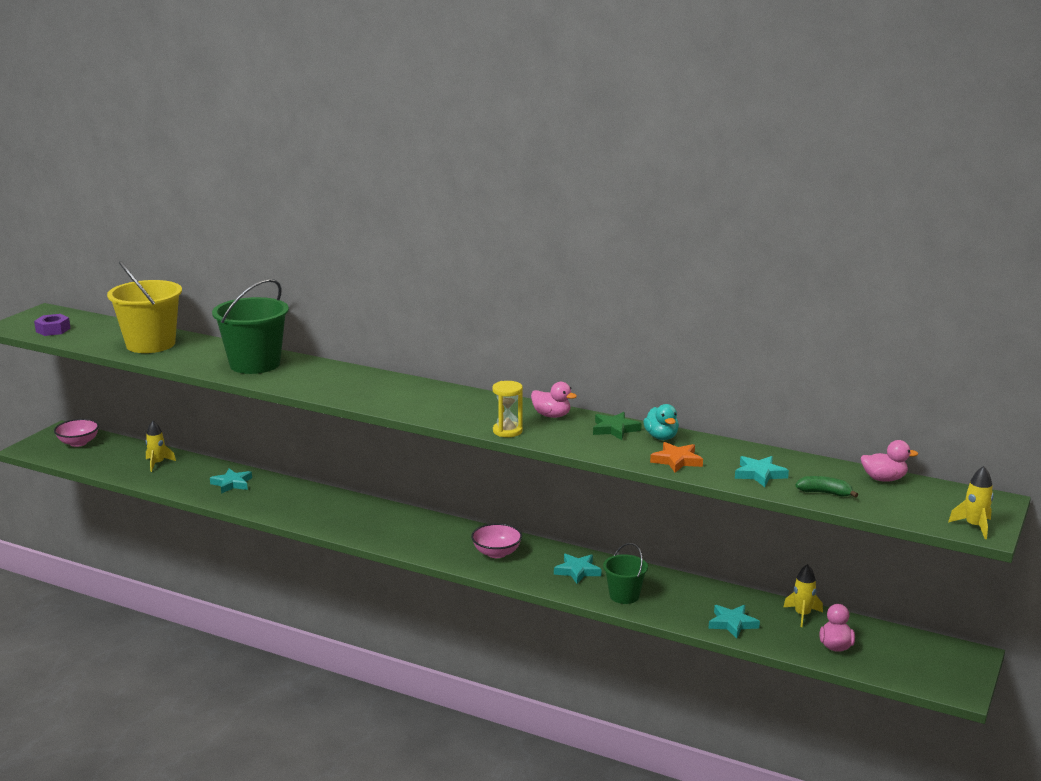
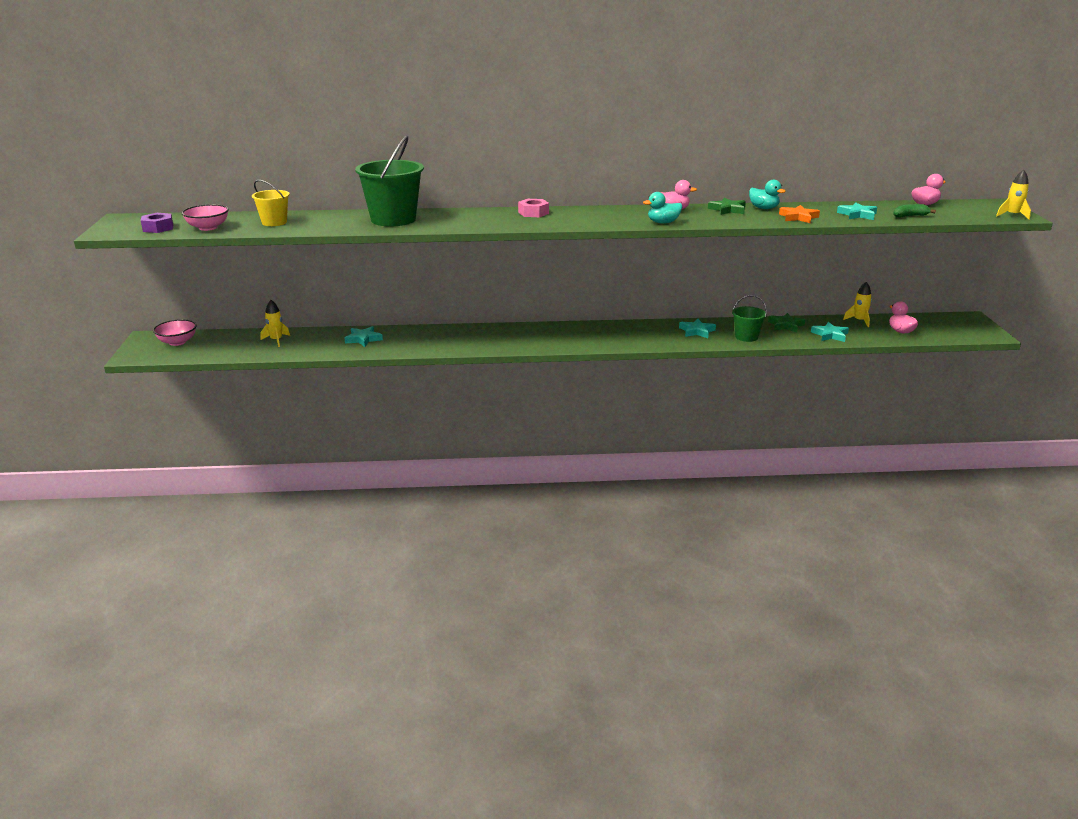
camera: 30 degrees left, 5 degrees up
(150, 344) = (274, 222): yellow bucket -> yellow bucket, size x0.54
(398, 386) = (533, 213): none -> pink nut
(496, 553) = (629, 334): pink bowl -> pink bowl (208, 228)
(507, 431) = (663, 222): yellow hourglass -> turquoise duck
(696, 594) = (786, 325): none -> green star

